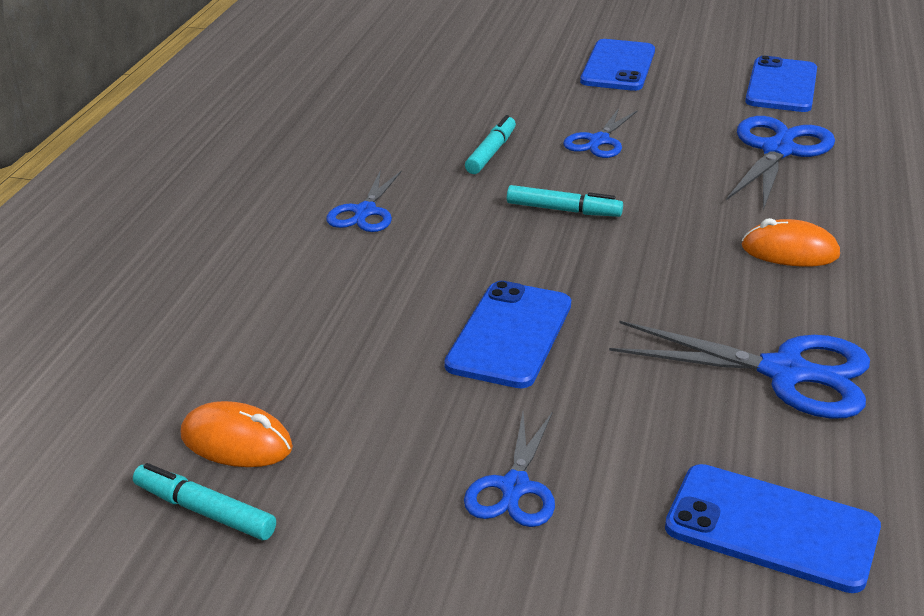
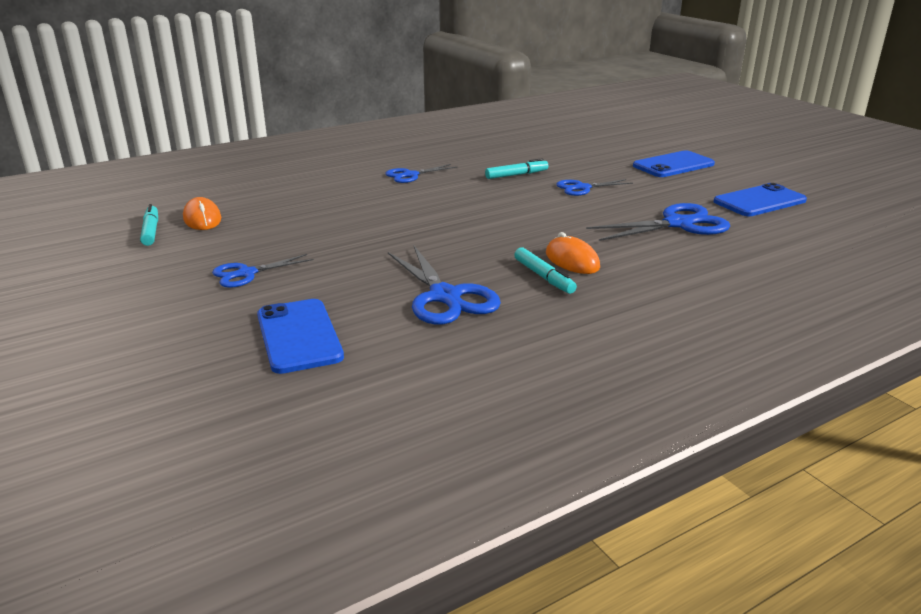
camera: 45 degrees right, 5 degrees down
(510, 335) = (364, 232): blue phone -> none
(563, 210) = (496, 204): turquoise marker -> turquoise marker (543, 277)

